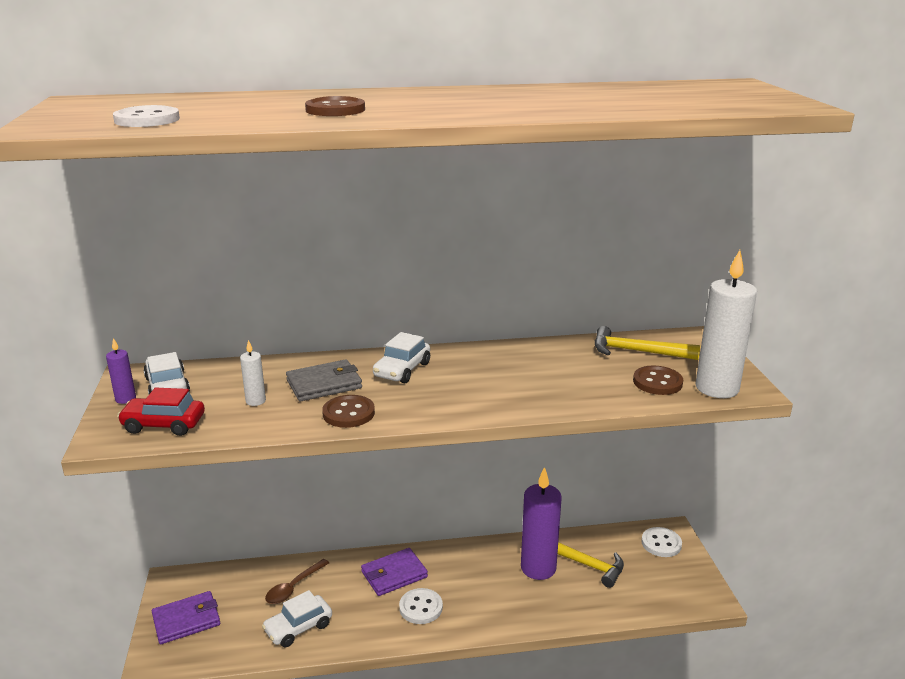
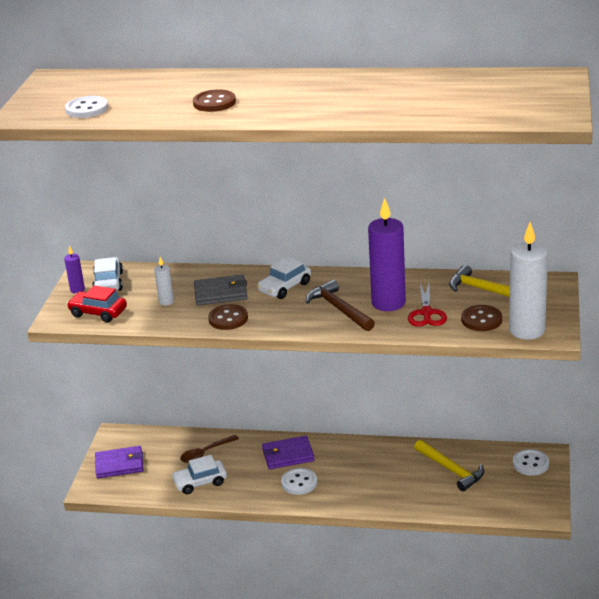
camera: 20 degrees right, 5 degrees up
(483, 387) = (339, 309): none -> brown hammer
(538, 568) = (410, 468): purple candle -> purple candle (388, 303)
(589, 381) = (426, 313): none -> red scissors

